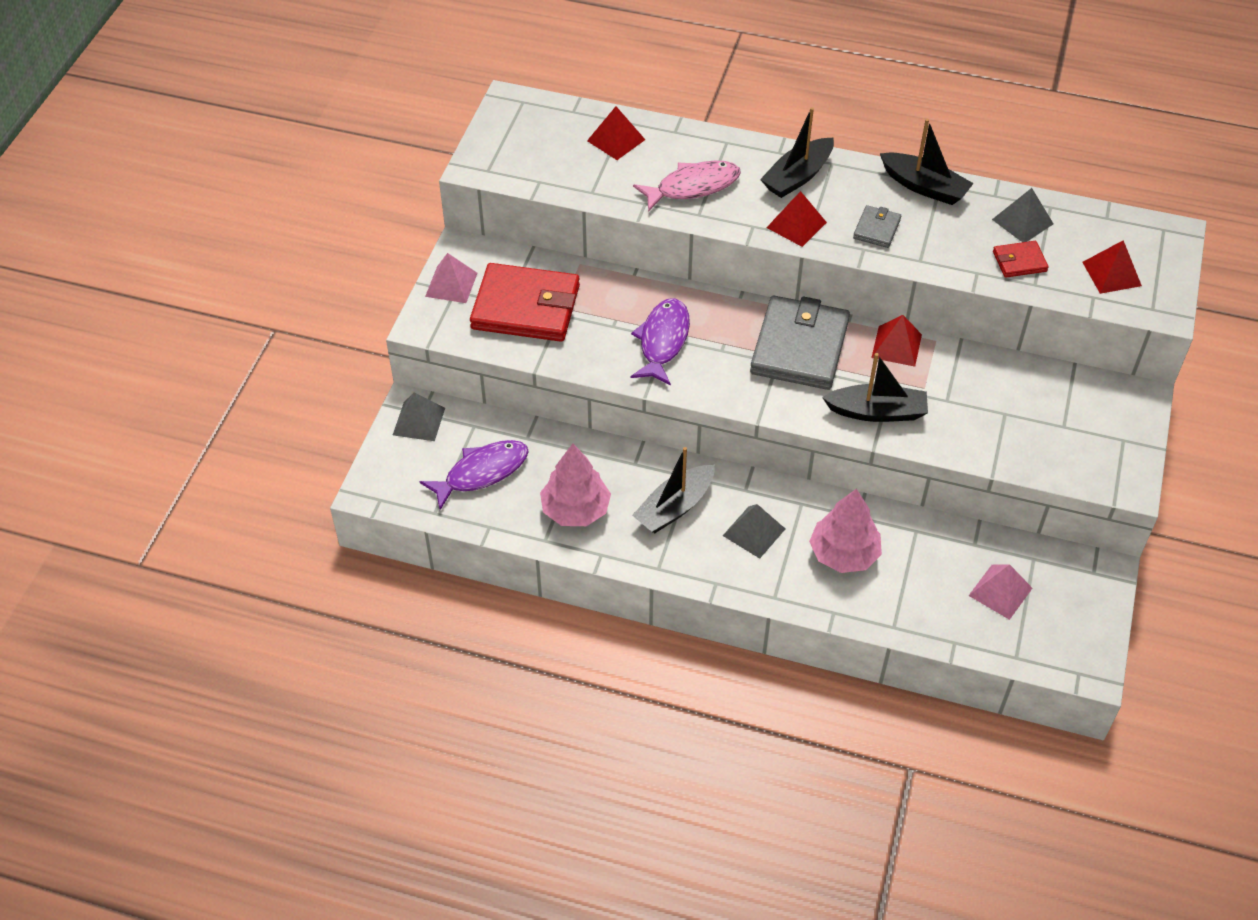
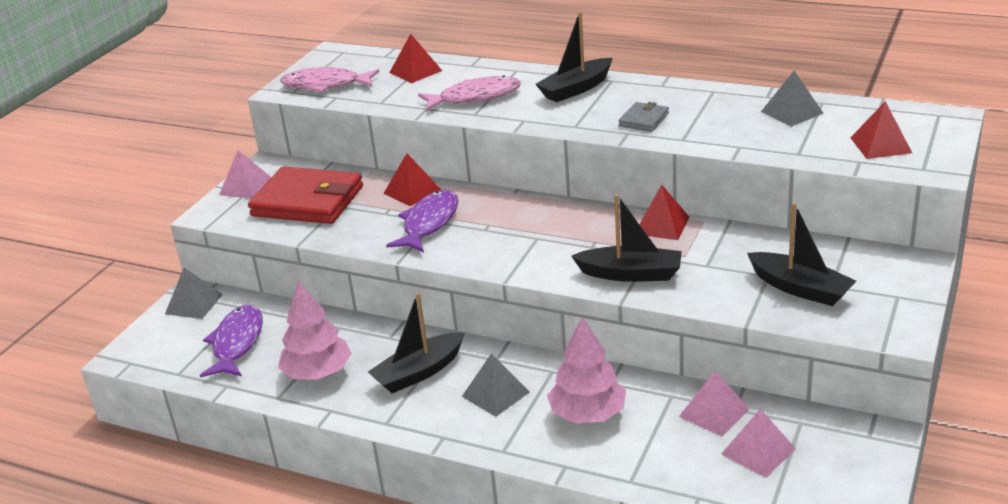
camera: 10 degrees right, 20 degrees down
(481, 473) = (237, 343): purple fish -> purple fish turned 60 degrees counterclockwise
(521, 160) = (325, 85): none -> pink fish
(796, 225) = (565, 118): red pyramid -> red pyramid (412, 191)
(799, 347) = (562, 227): grey wallet -> none
(924, 187) = (697, 92): black boat -> black boat (800, 288)
(957, 549) = (714, 412): none -> pink pyramid
(1019, 261) = (784, 138): red wallet -> none

